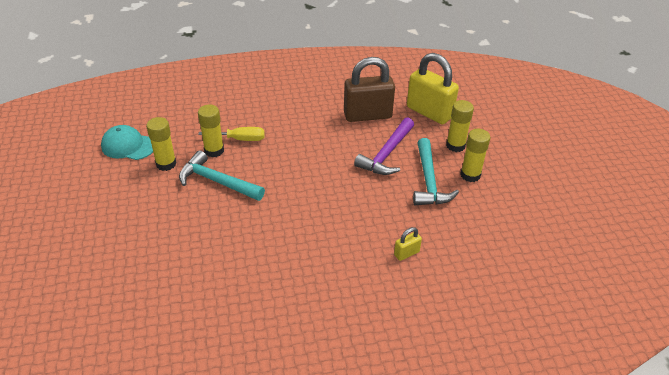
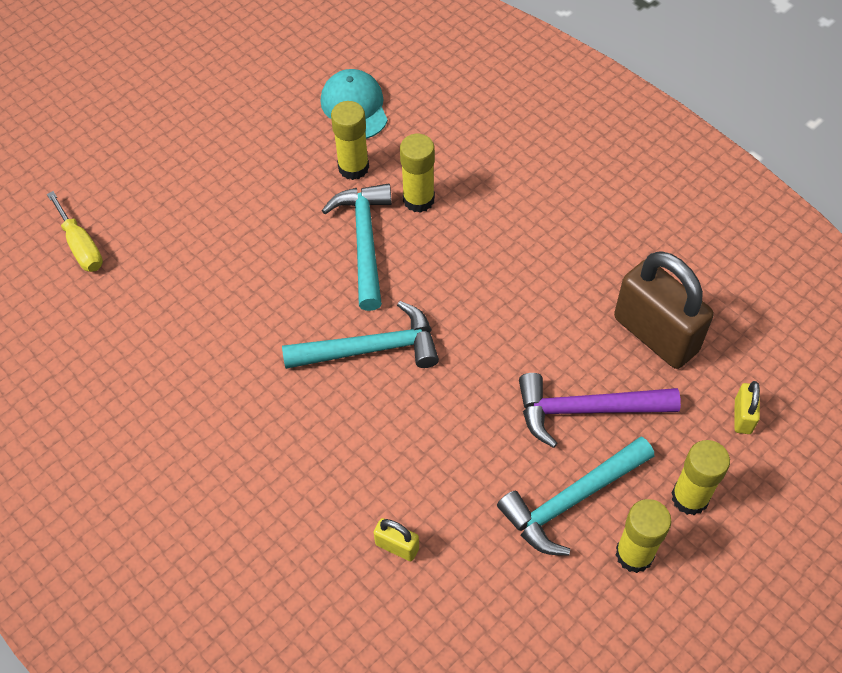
camera: 60 degrees right, 15 degrees up
(240, 139) = (465, 213): yellow screwdriver -> yellow screwdriver (81, 246)
(284, 209) = (371, 348): none -> turquoise hammer
(429, 112) = (742, 416): yellow padlock -> yellow padlock, size x0.44

